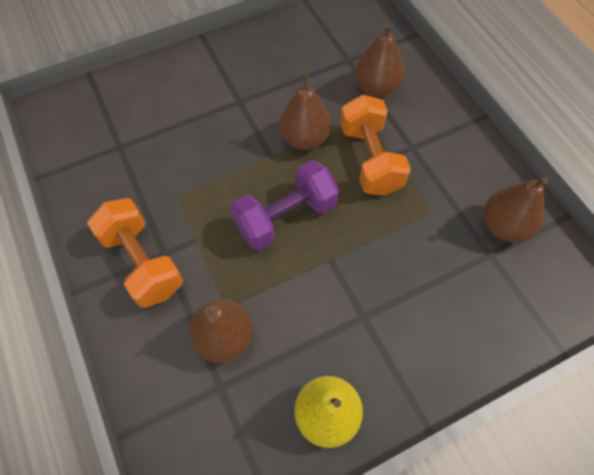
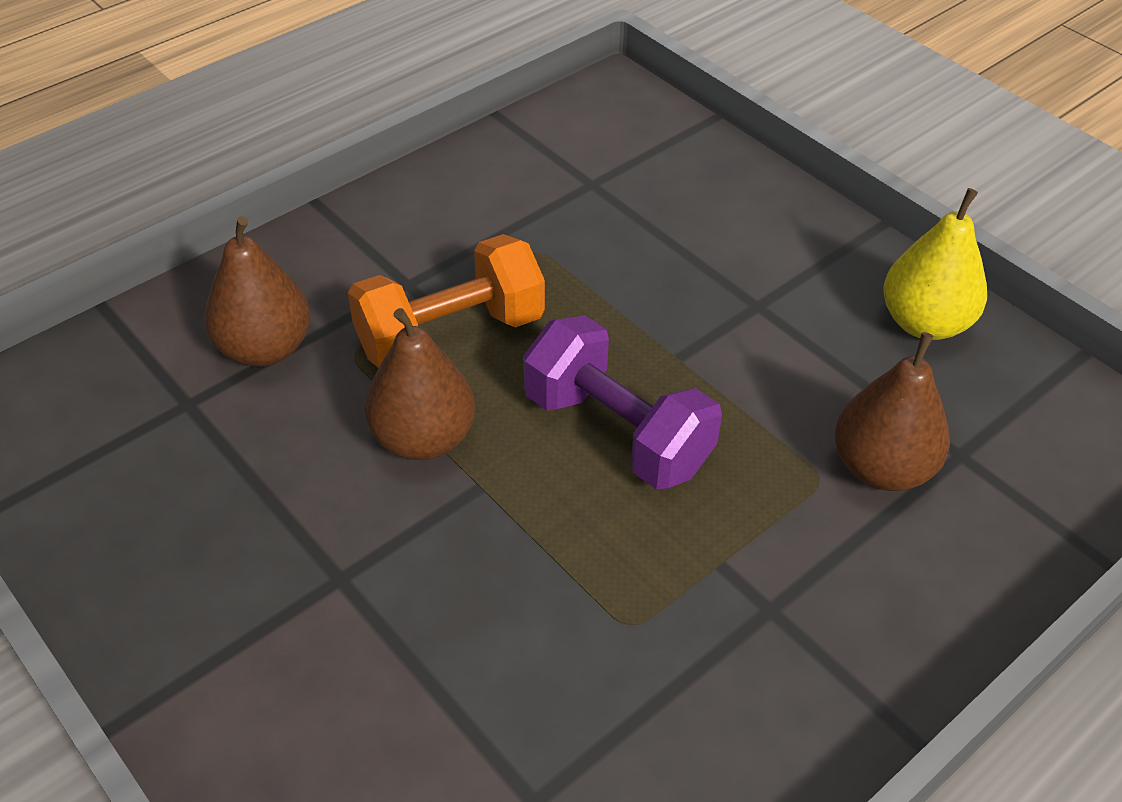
camera: 105 degrees left, 15 degrees down
(142, 262) = (807, 639): orange dumbbell -> none
(504, 226) = (537, 172): brown pear -> none

